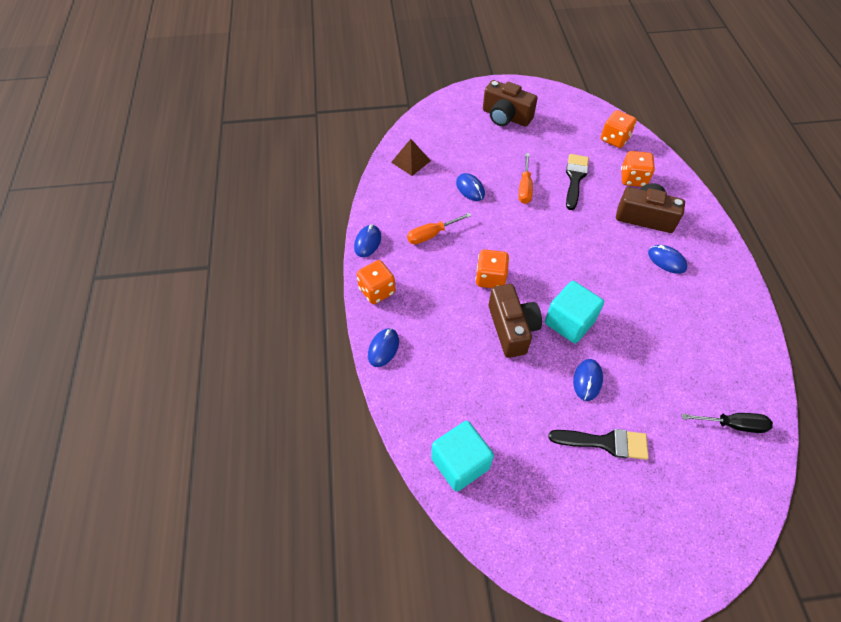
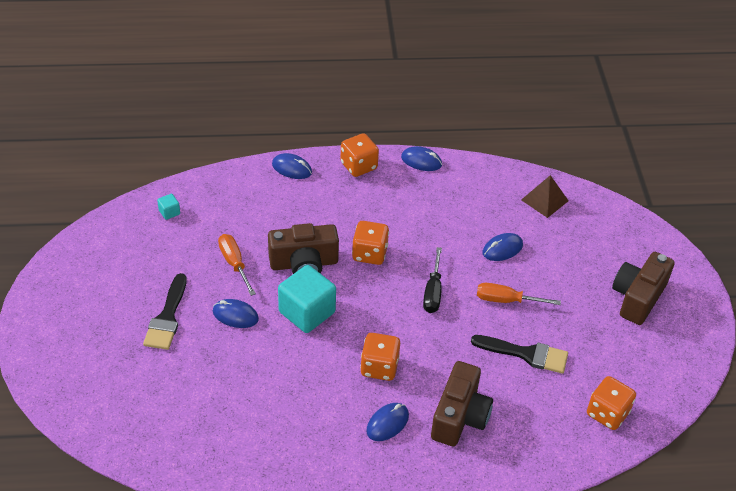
camera: 90 degrees right, 10 degrees down
(431, 235) = (431, 210): orange screwdriver -> orange screwdriver (234, 263)
(460, 463) = (169, 212): turquoise cube -> turquoise cube, size x0.43
(633, 179) = (529, 419): orange dice -> orange dice (379, 367)
(733, 425) = (164, 430): black screwdriver -> black screwdriver (433, 292)

